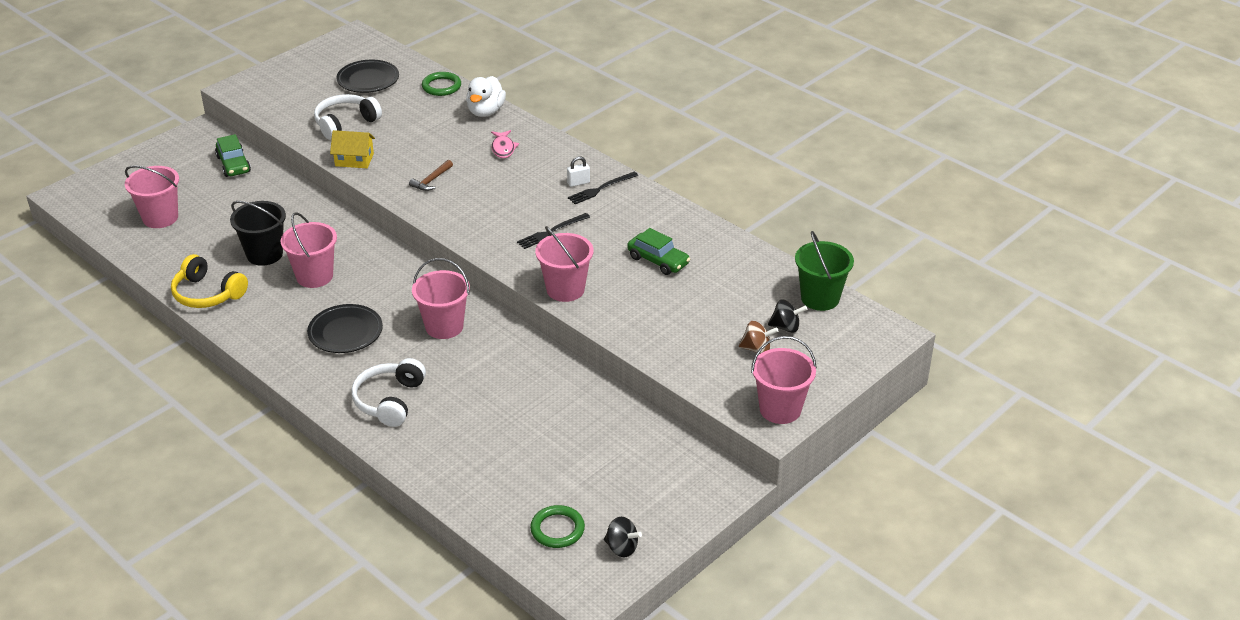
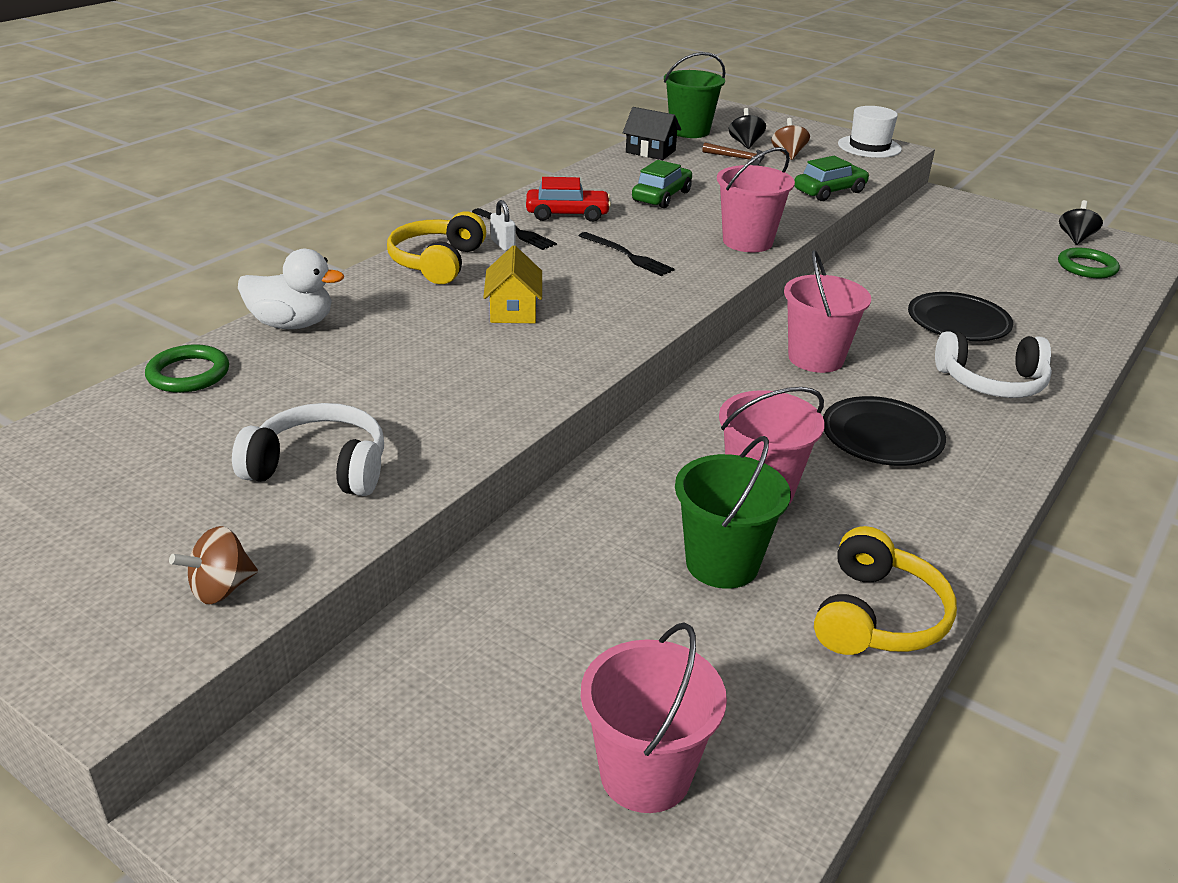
camera: 100 degrees left, 5 degrees down
(233, 164) = (393, 688): green car -> green car (829, 191)
(264, 254) = (722, 563): black bucket -> green bucket
(274, 105) = (221, 589): none -> brown spinning top
(345, 123) = (320, 468): white headphones -> white headphones turned 150 degrees clockwise
(354, 160) = (460, 438): yellow house -> yellow house (513, 310)
(368, 80) = (133, 463): black plate -> black plate (958, 323)
(431, 180) = (517, 353): brown hammer -> brown hammer (737, 158)
(503, 148) = (413, 301): pink fish -> none
(555, 157) = (437, 262): none -> yellow headphones
(627, 213) = (567, 214): none -> red car
(763, 268) = (650, 151): none -> black house
(780, 409) = (869, 147): pink bucket -> white hat

